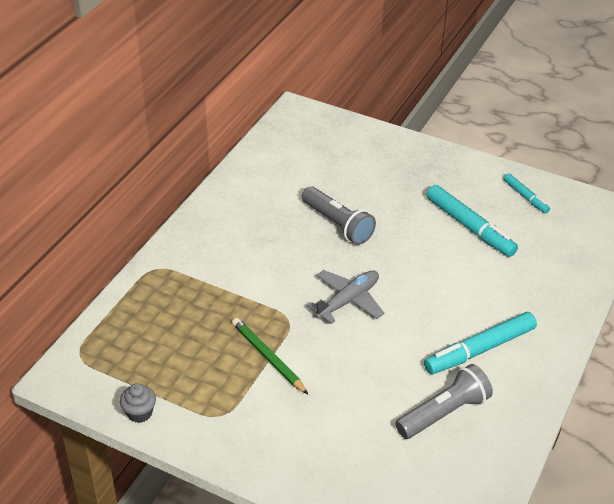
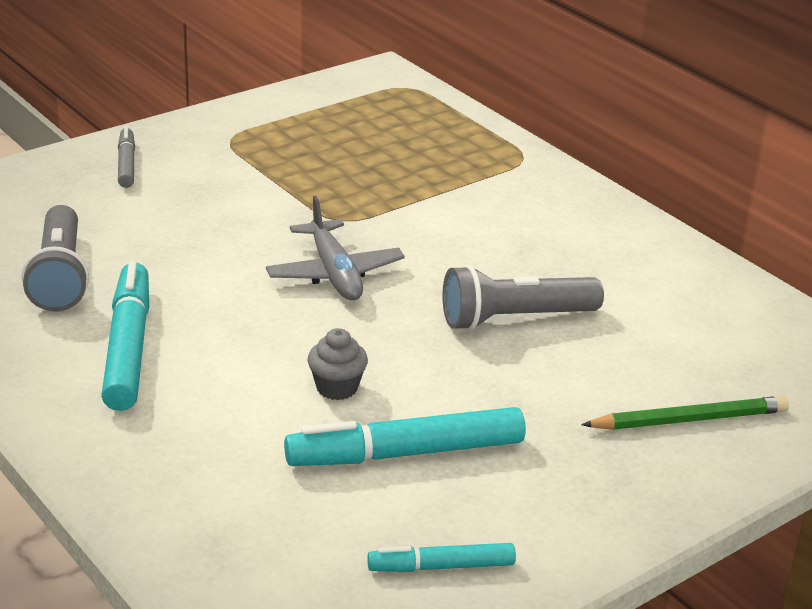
camera: 115 degrees right, 10 degrees down
(139, 413) = (284, 99): grey cupcake -> grey cupcake (337, 388)
(268, 357) = (288, 188): green pencil -> green pencil (689, 419)
(294, 452) = (126, 164): none -> grey marker

